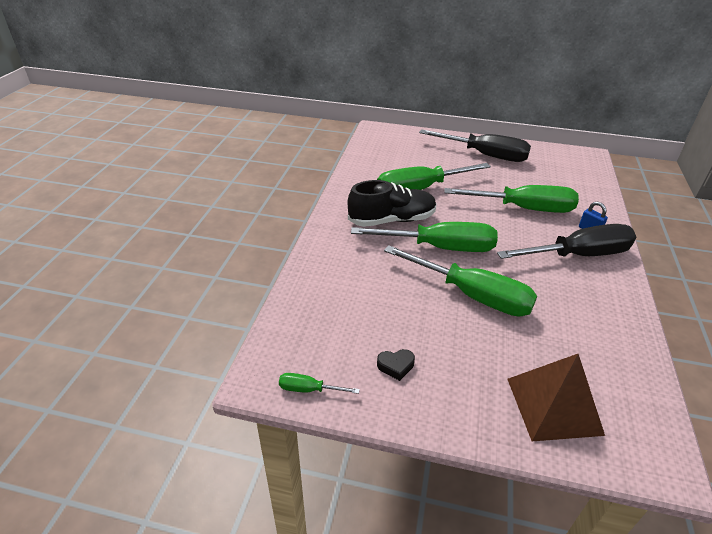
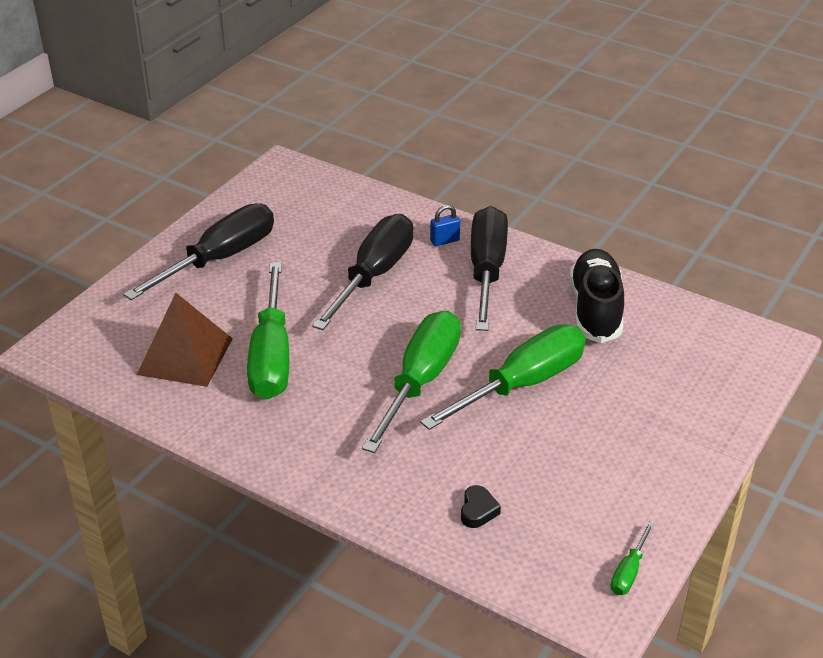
camera: 70 degrees left, 0 degrees up
(392, 220) = (335, 409): black shoe -> black shoe (595, 309)
(396, 366) = (614, 486): black heart -> black heart (478, 511)
(524, 209) = (374, 274): green screwdriver -> black screwdriver
(553, 405) = (697, 384): brown pyramid -> brown pyramid (185, 356)

